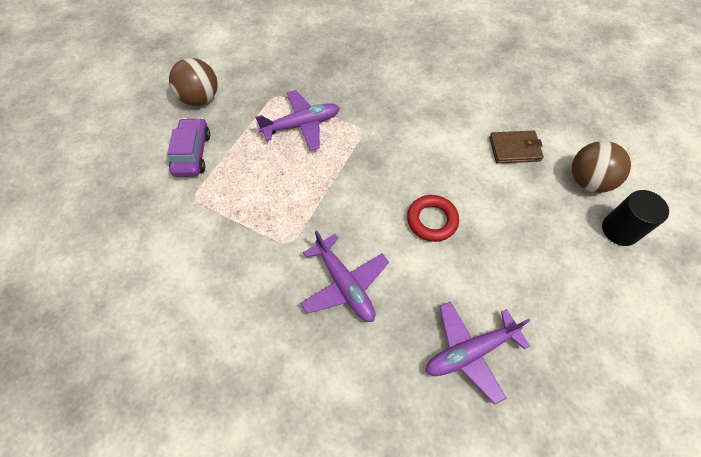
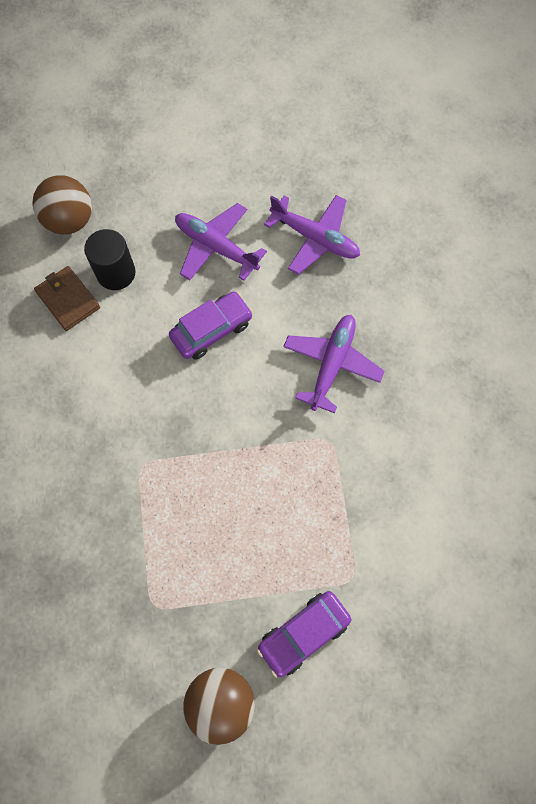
camera: 125 degrees left, 10 degrees up
(302, 125) = (178, 538): purple plane -> purple plane (216, 247)
(432, 220) = (212, 330): red ring -> purple car
(620, 230) = (113, 177): black cylinder -> black cylinder (116, 273)

